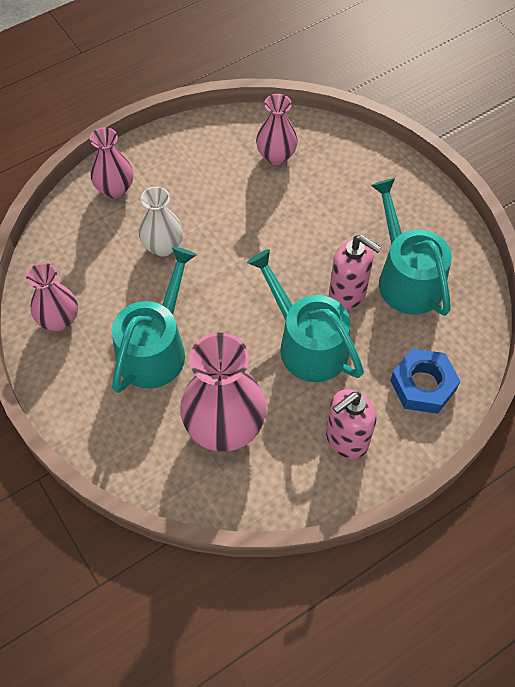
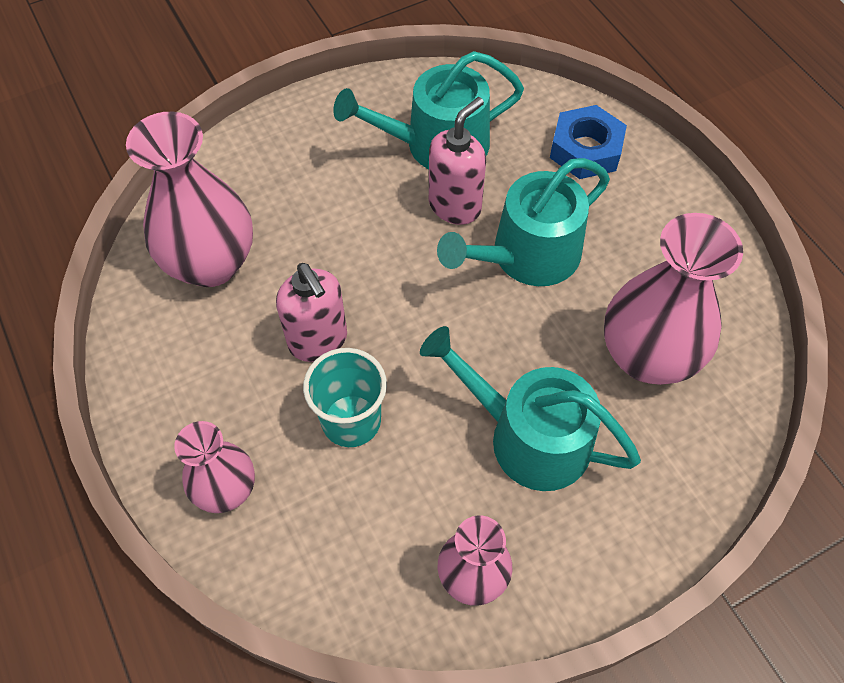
camera: 85 degrees left, 0 degrees up
(163, 246) = (351, 421): white vase -> turquoise cup
(276, 156) = (211, 263): pink vase -> pink vase, size x1.69
(346, 439) = (658, 230): pink soap dispenser -> pink soap dispenser (318, 341)

